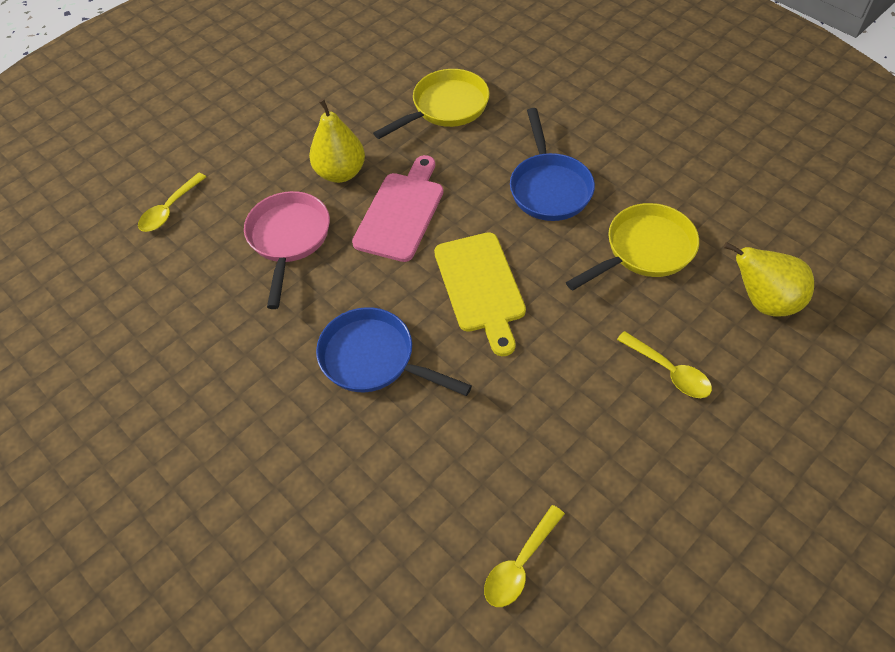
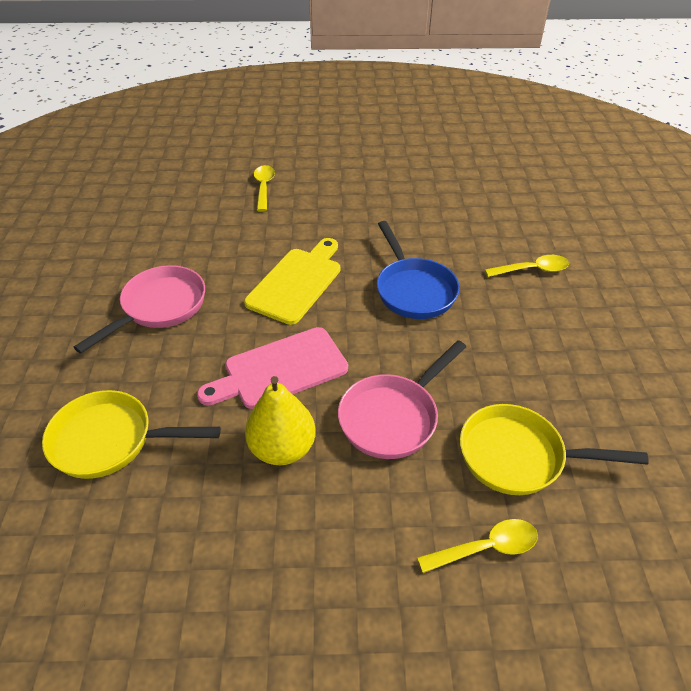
camera: 140 degrees left, 10 degrees down
(520, 564) = (432, 177): yellow spoon -> yellow spoon (532, 270)
(549, 187) = (159, 307): blue pan -> pink pan
(644, 250) = (178, 235): yellow pan -> yellow pan (519, 456)
(763, 301) = (171, 180): yellow pear -> none

